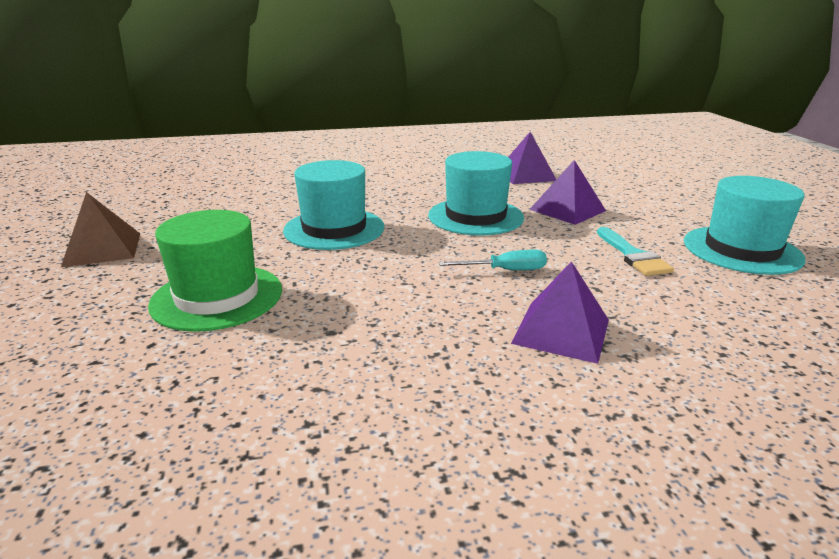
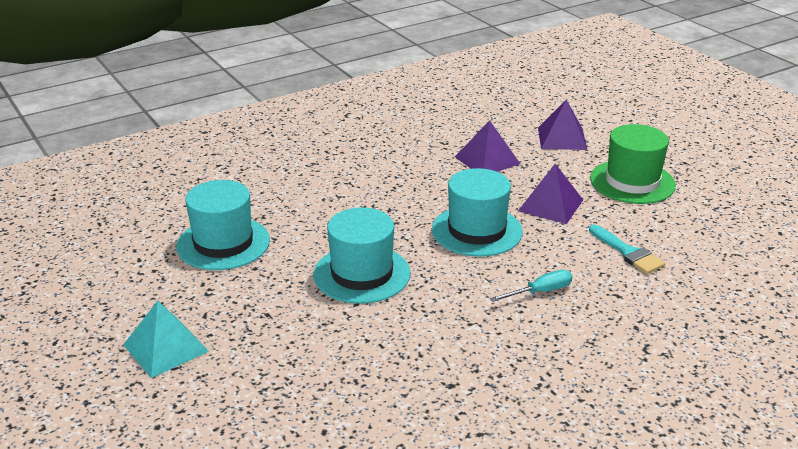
camera: 20 degrees left, 5 degrees up
(102, 249) = (165, 348): brown pyramid -> turquoise pyramid
(217, 297) = (331, 375): green hat -> green hat (632, 182)
(561, 331) = (612, 343): purple pyramid -> purple pyramid (562, 138)
(741, 250) = (704, 228): turquoise hat -> turquoise hat (223, 243)

